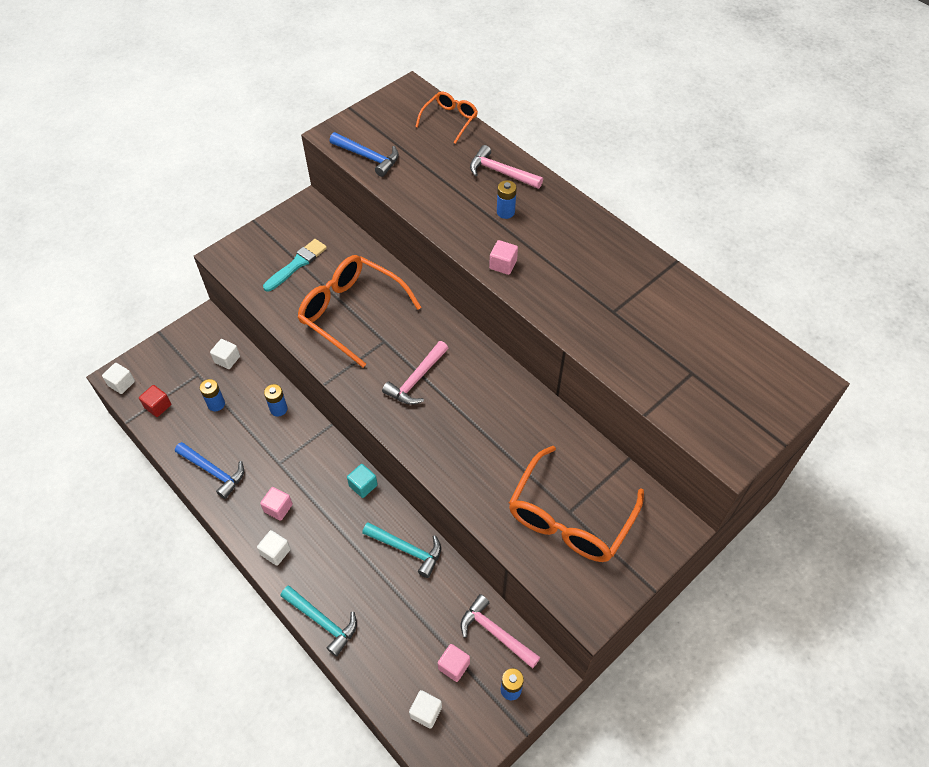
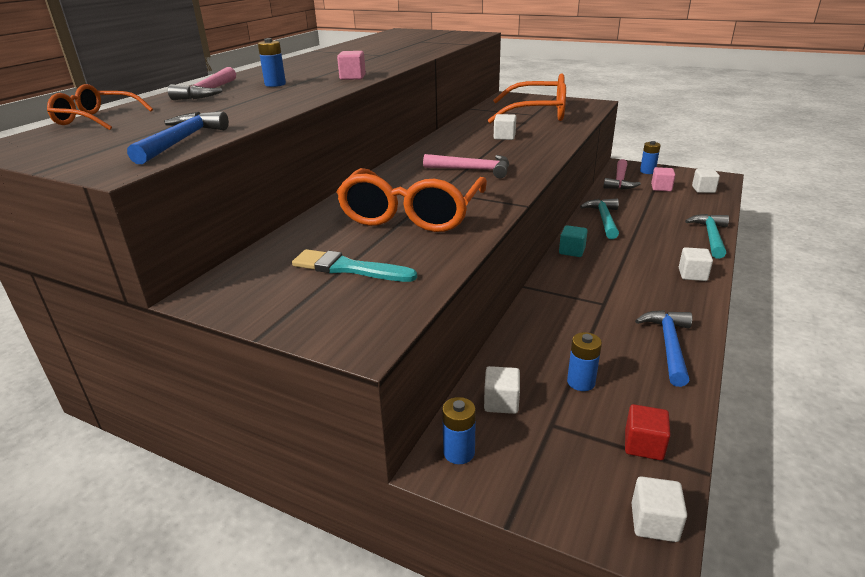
camera: 110 degrees left, 25 degrees down
(278, 409) = (538, 327): blue battery -> blue battery (459, 452)
(278, 508) = (651, 287): pink cube -> none
(496, 442) = (504, 137): none -> white cube

